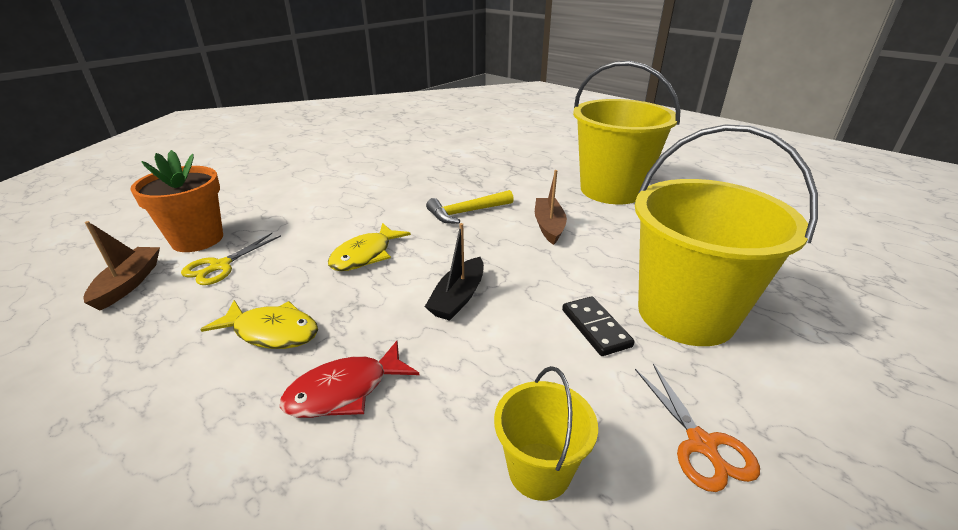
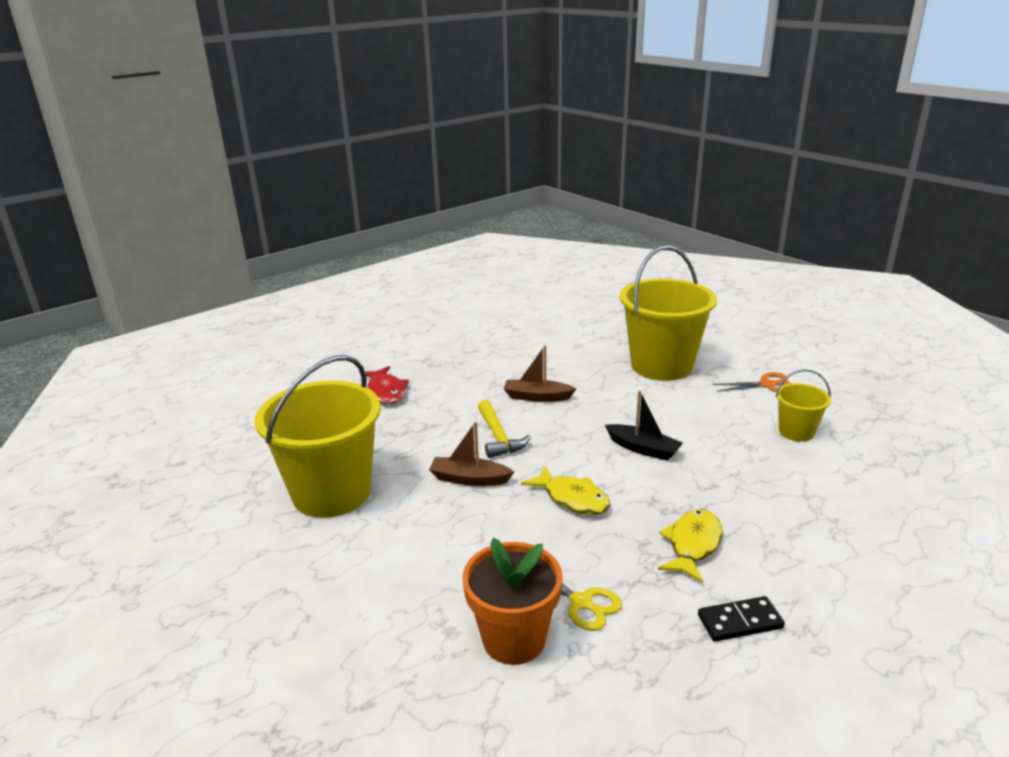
camera: 80 degrees left, 5 degrees down
(129, 283) = (612, 677): brown boat -> brown boat (469, 479)
(345, 390) = (753, 500): red fish -> red fish (386, 391)
(595, 328) = (678, 398): black domino -> black domino (740, 622)
(611, 190) = (476, 358): yellow bucket -> yellow bucket (331, 492)

